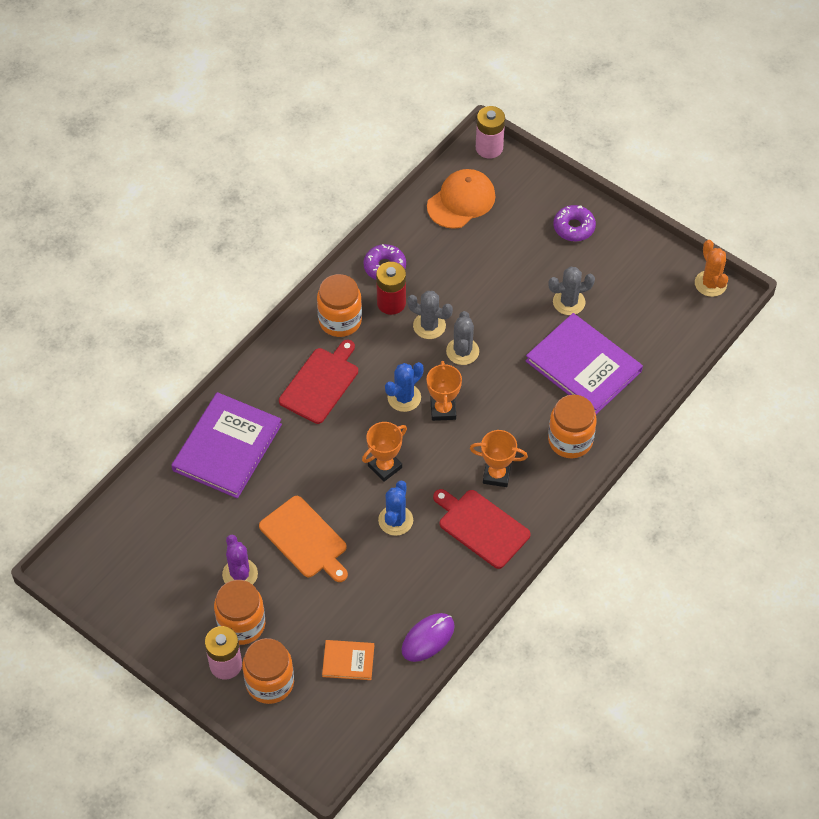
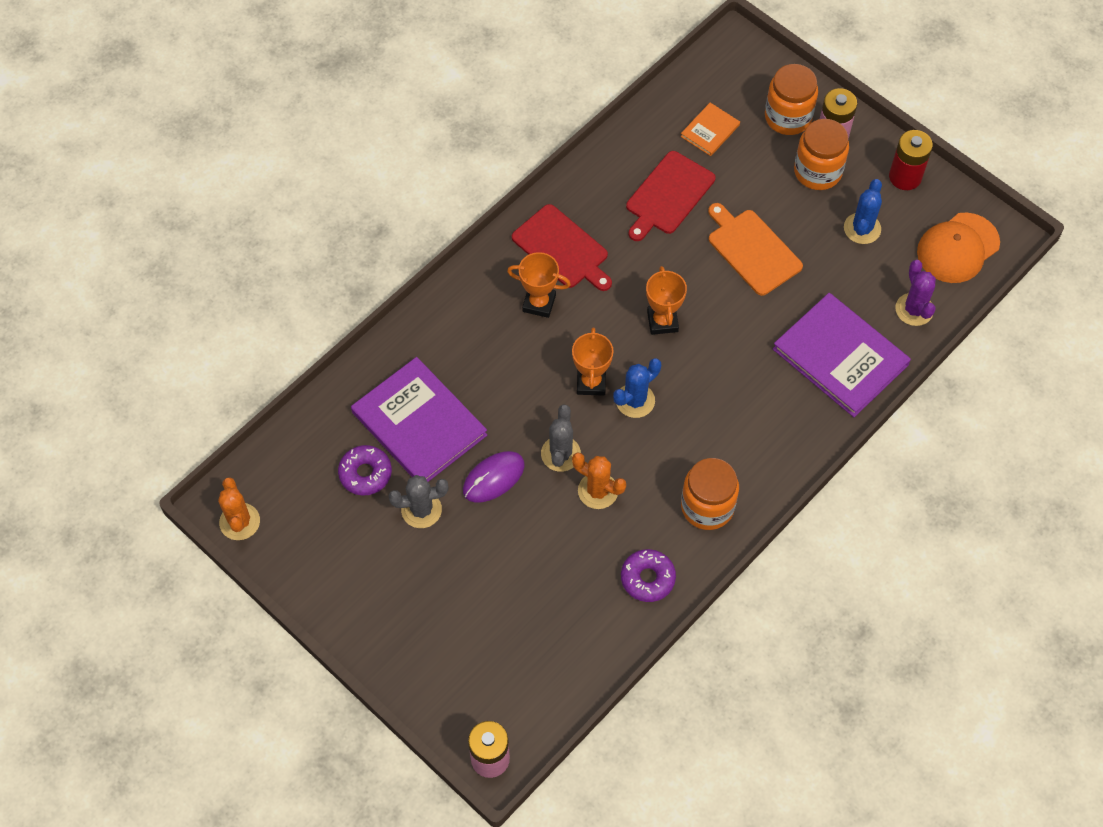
camera: 175 degrees left, 5 degrees up
(227, 447) = (840, 357): purple book -> purple book turned 75 degrees counterclockwise
(240, 574) = (821, 219): purple cactus -> purple cactus (914, 309)
(321, 383) = (732, 426): red cutting board -> red cutting board (668, 195)
(348, 661) = (710, 131): orange book -> orange book turned 60 degrees counterclockwise
(385, 467) = (662, 321): orange trophy -> orange trophy turned 60 degrees counterclockwise
(391, 303) = (642, 526): red battery -> red battery (905, 177)
(395, 520) = (654, 262): blue cactus -> blue cactus (862, 228)
(428, 638) = (629, 145): purple mouse -> purple mouse (493, 478)
(429, 326) = (598, 491): grey cactus -> orange cactus
(461, 201) = (538, 672): orange cap -> orange cap (957, 248)
(570, 440) = (451, 336): orange jar -> none
(574, 227) = (395, 618): purple donut -> purple donut (365, 473)

